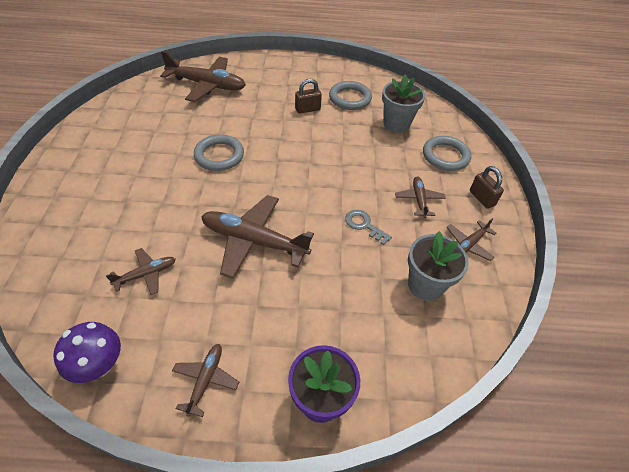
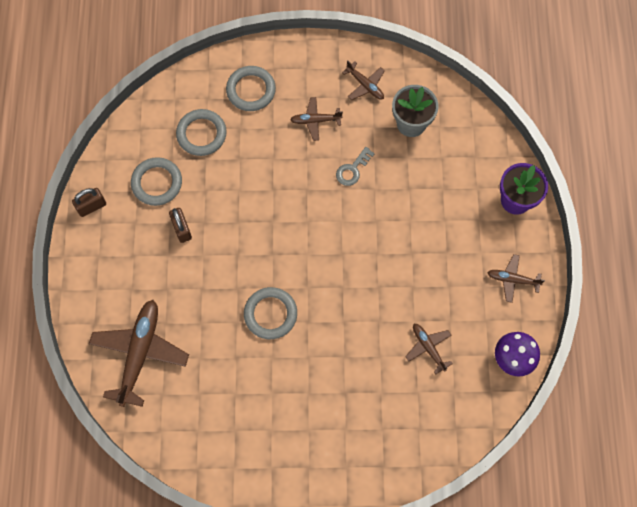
camera: 90 degrees left, 20 degrees up
(254, 241) = (382, 263): brown plane -> none
(396, 124) = (201, 134): grey flower pot -> grey ring
(481, 198) = (308, 66): brown padlock -> brown padlock (92, 206)

